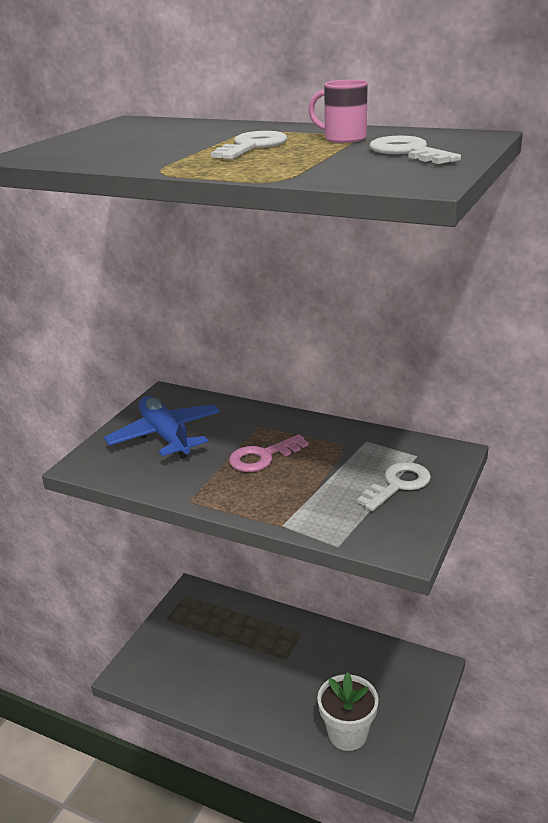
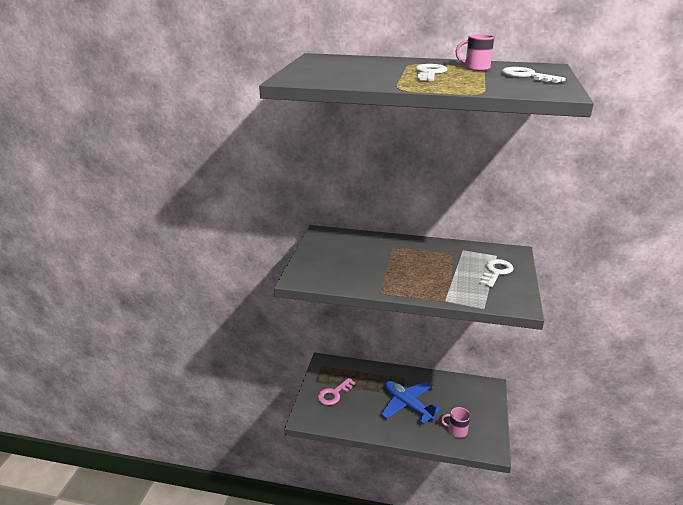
camera: 15 degrees left, 0 degrees up
(165, 436) = (339, 257): blue plane -> blue plane (408, 405)
(262, 457) = (408, 264): pink key -> pink key (334, 394)
(347, 733) = (456, 431): white flower pot -> pink mug

